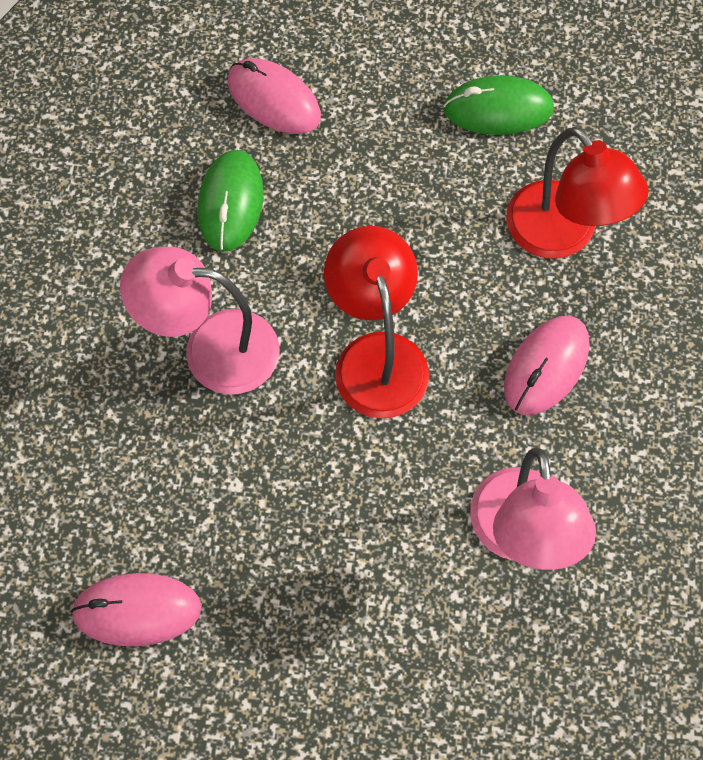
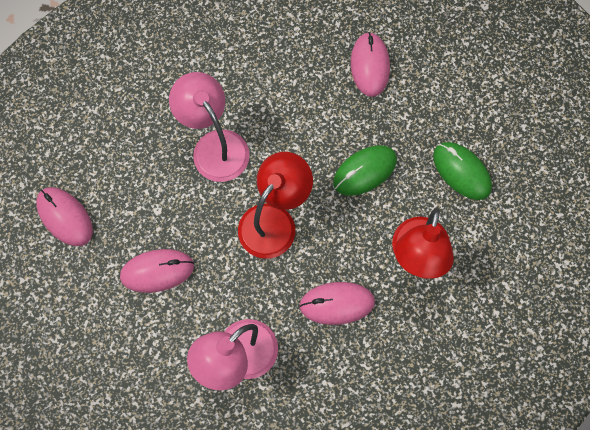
camera: 50 degrees right, 5 degrees up
(231, 203) = (297, 92): green mouse -> green mouse (365, 171)
(319, 547) = (157, 271): none -> pink mouse

